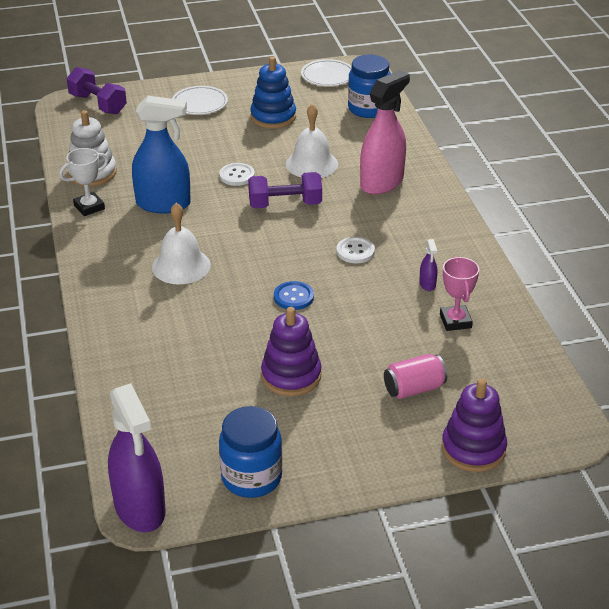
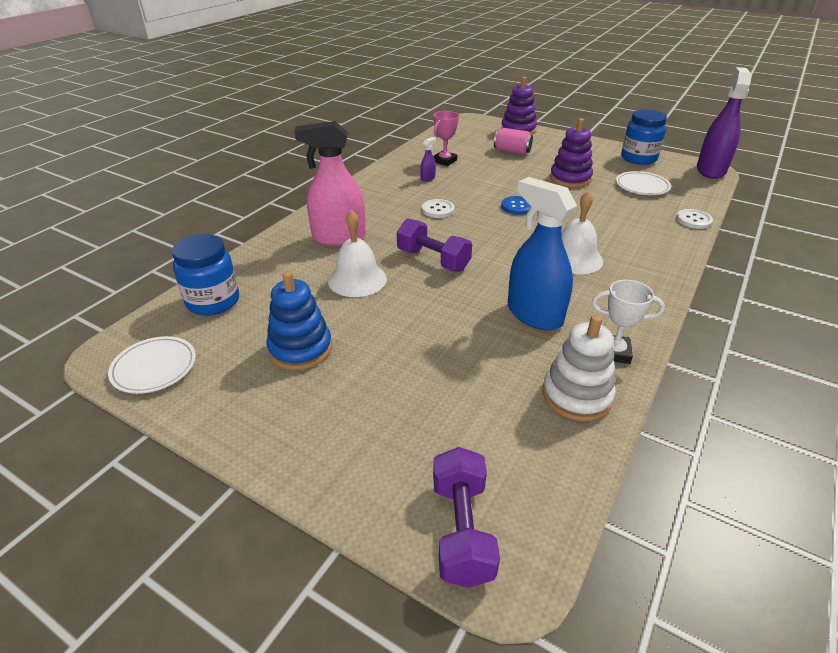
camera: 135 degrees left, 0 degrees up
(200, 103) = (336, 425): white plate -> white plate (642, 186)
(237, 175) = (433, 305): white button -> white button (693, 220)

